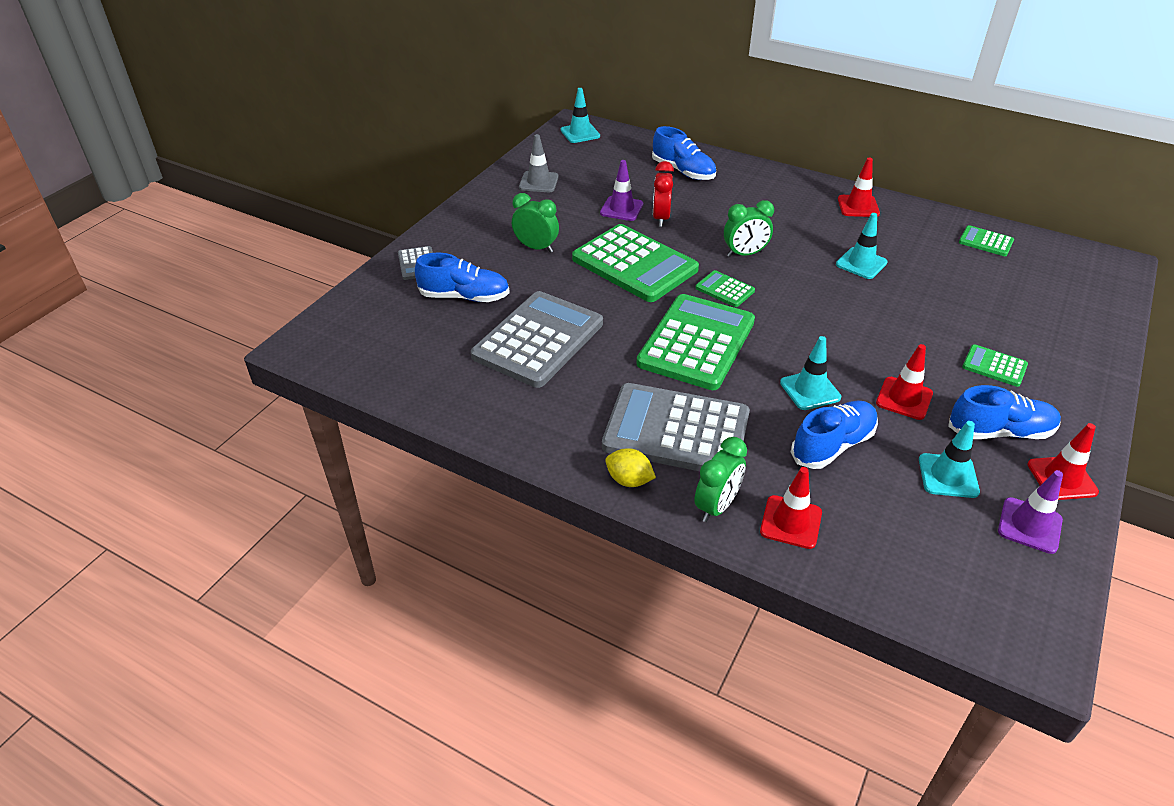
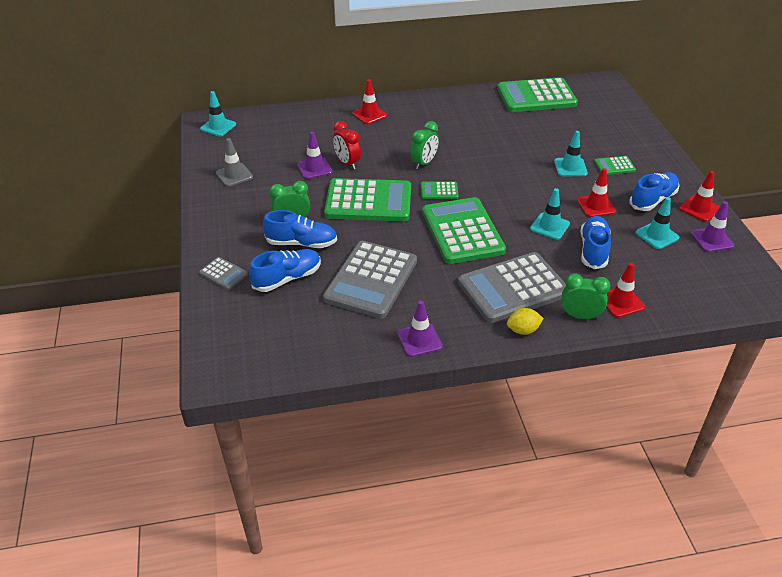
camera: 40 degrees left, 0 degrees up
(509, 423) = (419, 340): none -> purple traffic cone
(538, 340) = (371, 280): grey calculator -> grey calculator turned 150 degrees counterclockwise
(683, 171) = (322, 125): blue shoe -> blue shoe (301, 243)
(716, 506) = (580, 316): green clock -> green clock turned 75 degrees counterclockwise
(858, 206) = (450, 104): red traffic cone -> red traffic cone (369, 114)
(861, 263) = (491, 139): turquoise traffic cone -> turquoise traffic cone (570, 167)
(985, 242) = (536, 96): green calculator -> green calculator, size x2.23

